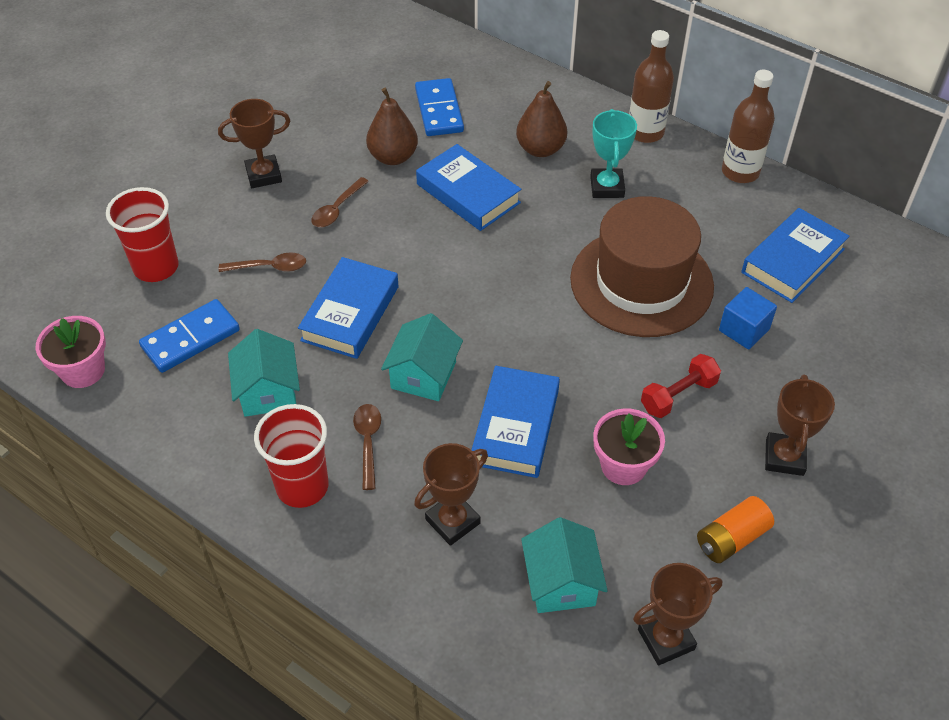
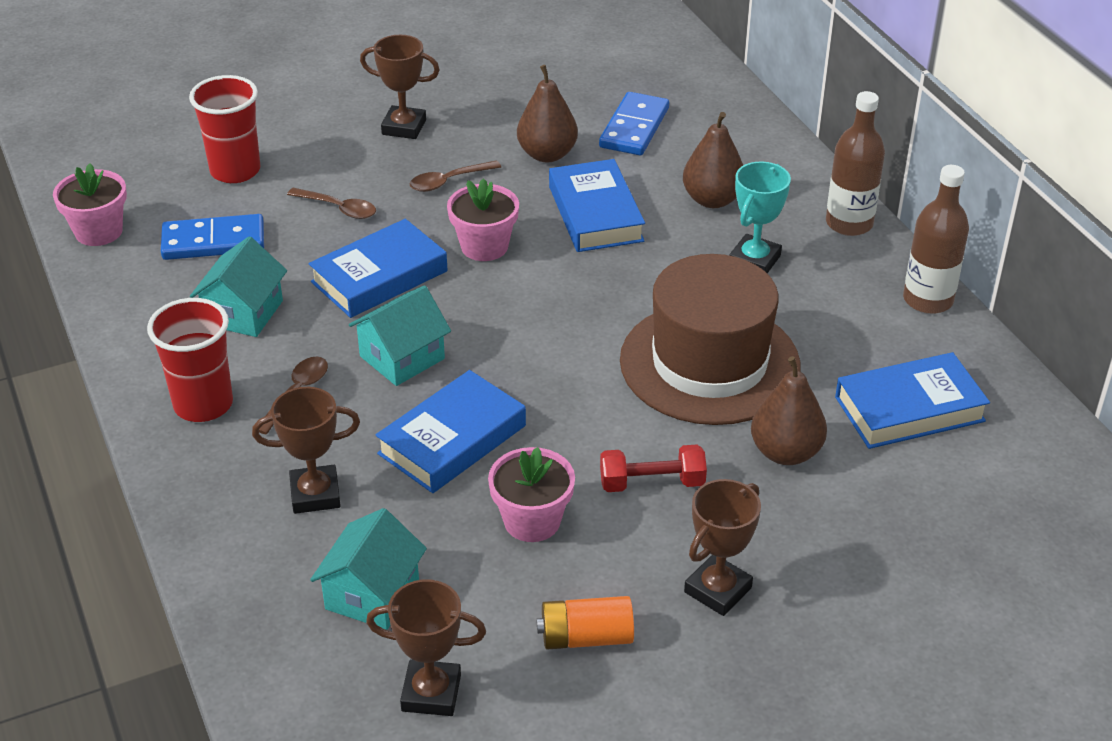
camera: 30 degrees right, 10 degrees down
(409, 254) = (484, 246): none -> pink flower pot
(744, 330) = (785, 452): blue cube -> brown pear

